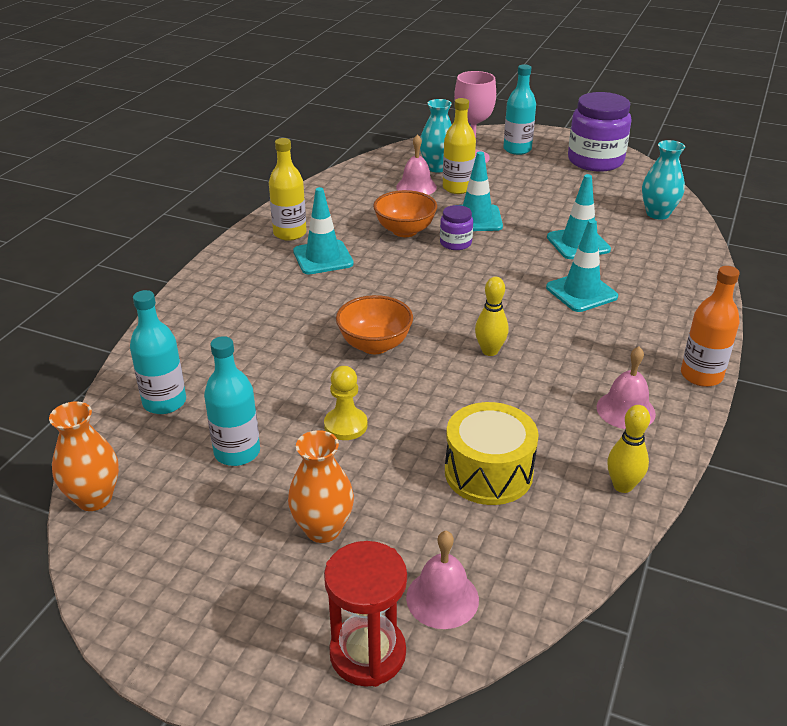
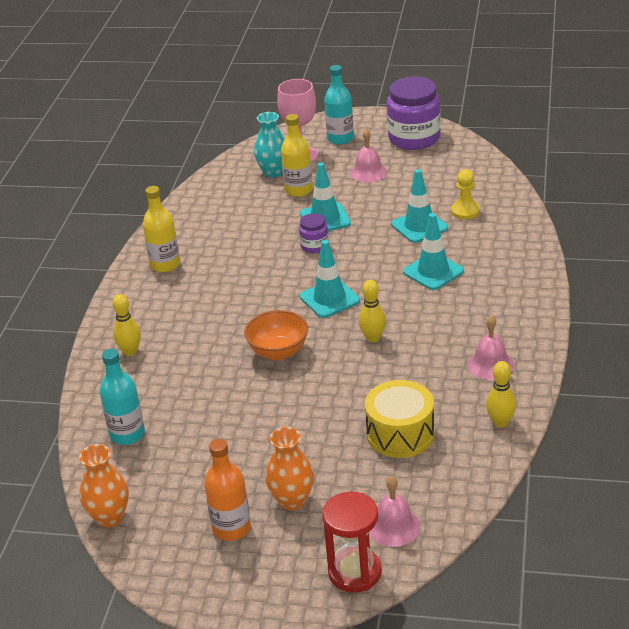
camera: 10 degrees left, 0 degrees up
(212, 312) = (130, 351): none -> yellow bowling pin
(237, 452) = (204, 460): turquoise bottle -> none
(323, 258) = (204, 282): turquoise traffic cone -> turquoise traffic cone (329, 299)
(345, 425) = (280, 422): yellow pawn -> yellow pawn (465, 211)
(405, 231) = (266, 242): orange bowl -> none
(416, 187) = (261, 196): pink bell -> pink bell (368, 172)
(658, 214) = (480, 184): turquoise vase -> none
(701, 375) = (542, 325): orange bottle -> orange bottle (231, 528)

